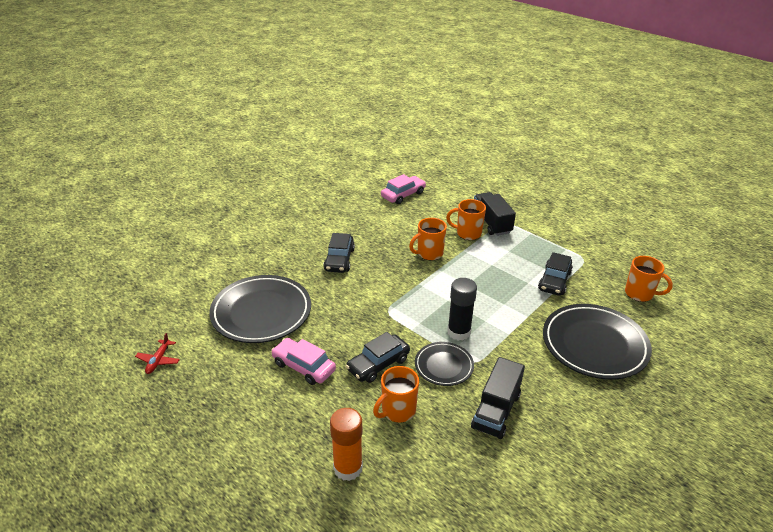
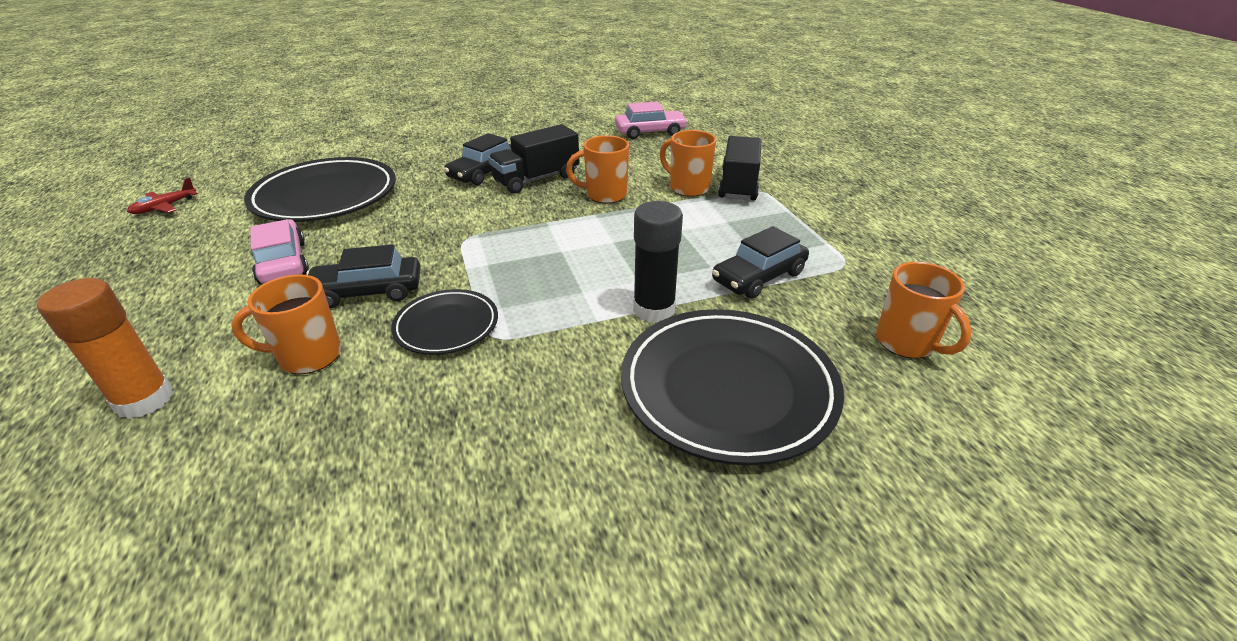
camera: 30 degrees right, 0 degrees up
(459, 332) = (525, 292): black glue stick -> black glue stick (654, 310)
(496, 411) = (437, 418): black truck -> black truck (536, 179)

